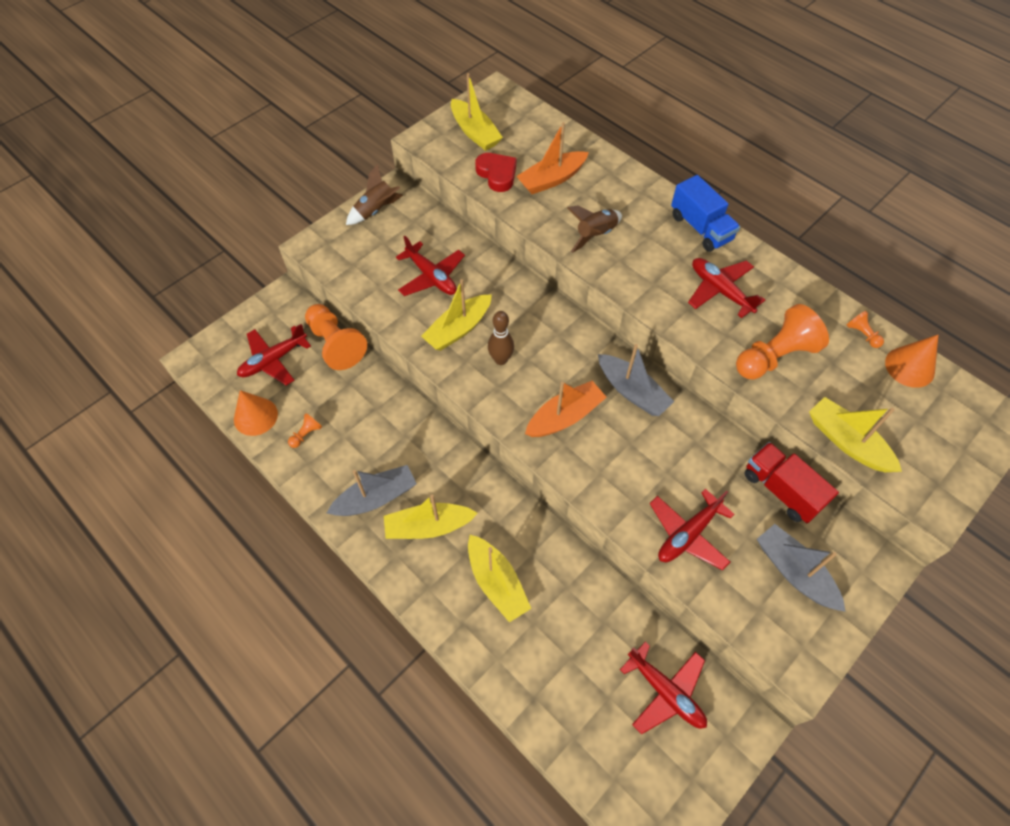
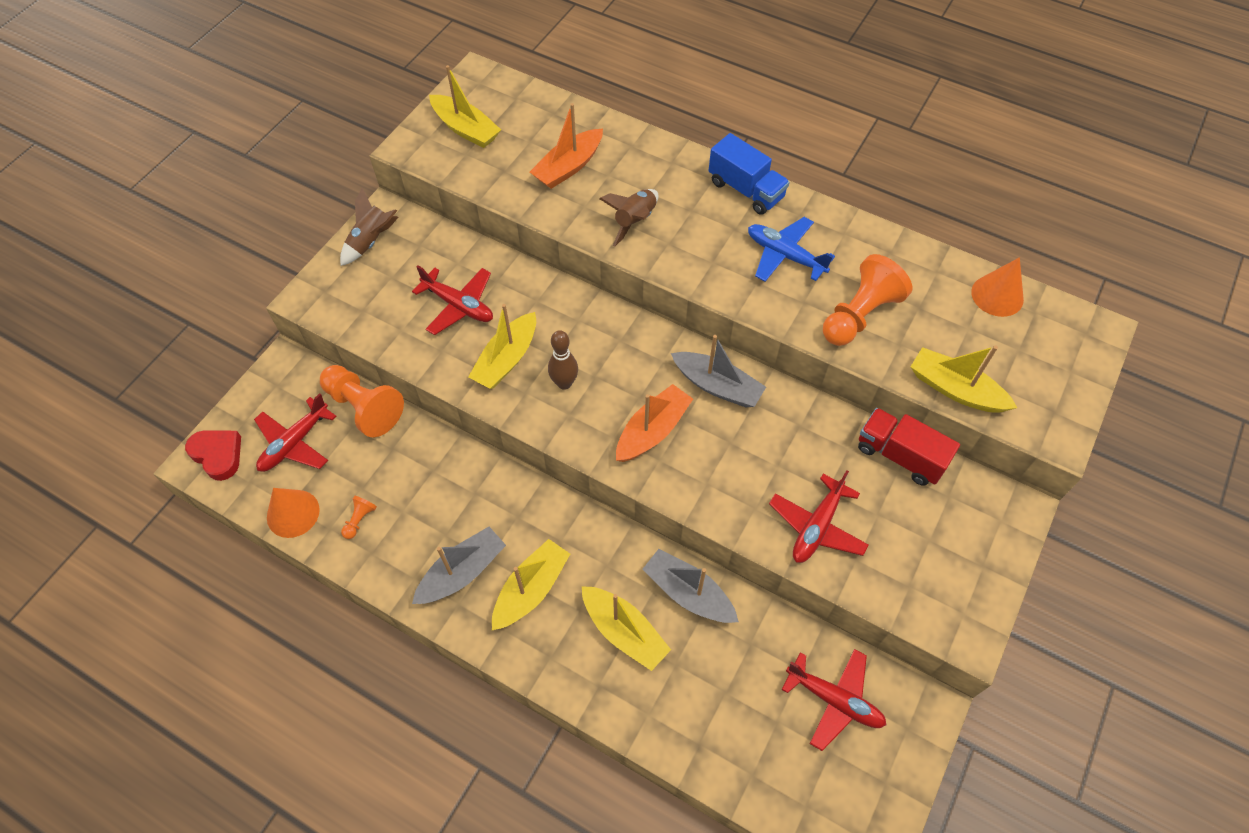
camera: 15 degrees left, 0 degrees up
(428, 526) = (531, 589): yellow boat -> yellow boat turned 150 degrees clockwise
(497, 174) = (505, 173): red heart -> red heart (218, 455)
(720, 291) = (785, 255): red plane -> blue plane
(794, 572) = (934, 538): grey boat -> grey boat (688, 593)
(862, 334) = (942, 271): orange pawn -> none

